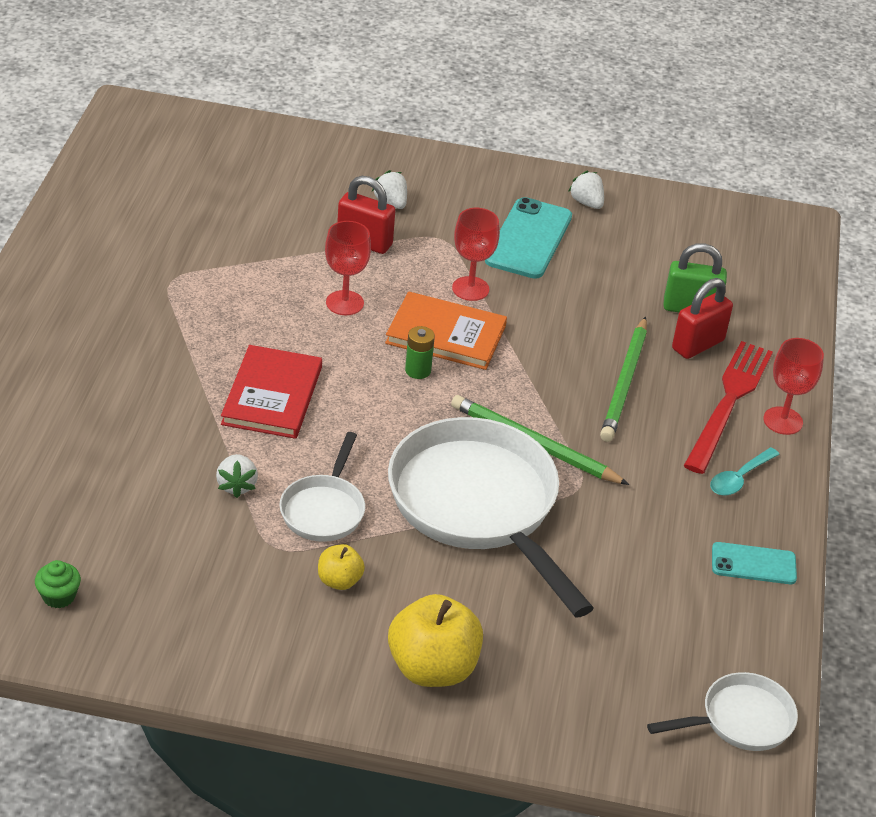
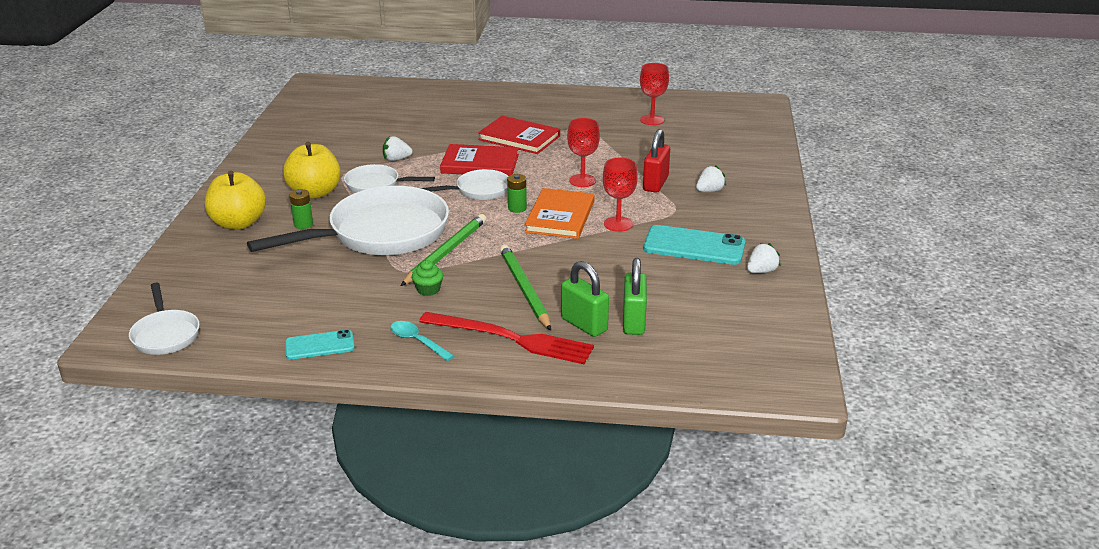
camera: 90 degrees right, 10 degrees down
(59, 596) = (309, 123): green cupcake -> green cupcake (428, 290)
(188, 348) = (519, 138): none -> red book
(339, 581) = (315, 192): yellow apple -> yellow apple, size x1.94
(359, 402) = (479, 190): none -> white pan
(443, 591) = (303, 224): none -> green battery
(625, 383) = (524, 289): green pencil -> green pencil turned 60 degrees clockwise
(698, 345) = (584, 324): red padlock -> green padlock
(753, 564) = (319, 345): turquoise phone -> turquoise phone turned 75 degrees clockwise
(783, 421) = (493, 366): red goblet -> red goblet (652, 120)

